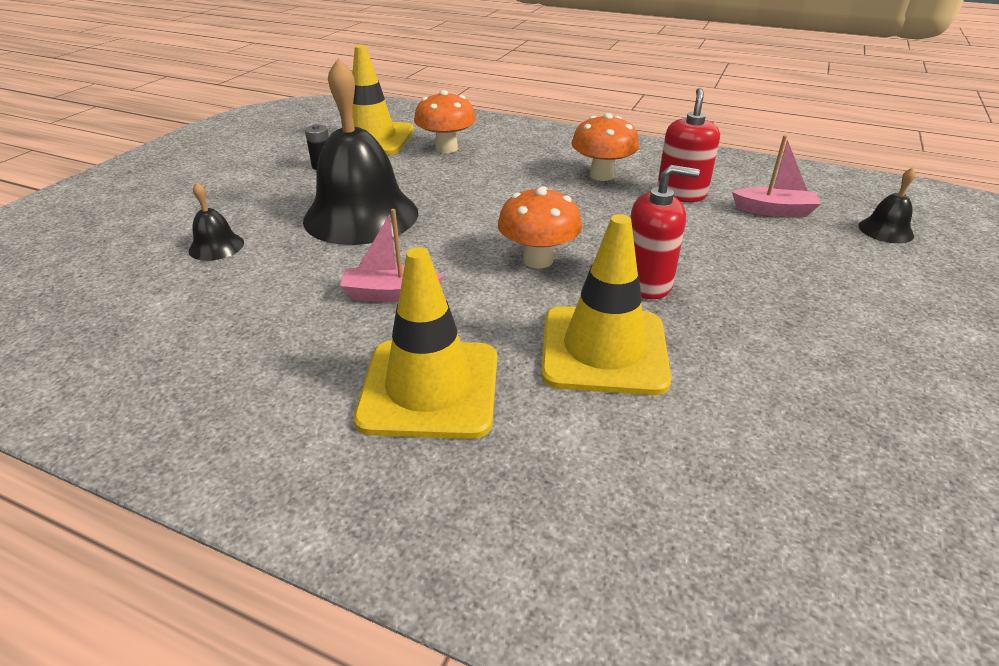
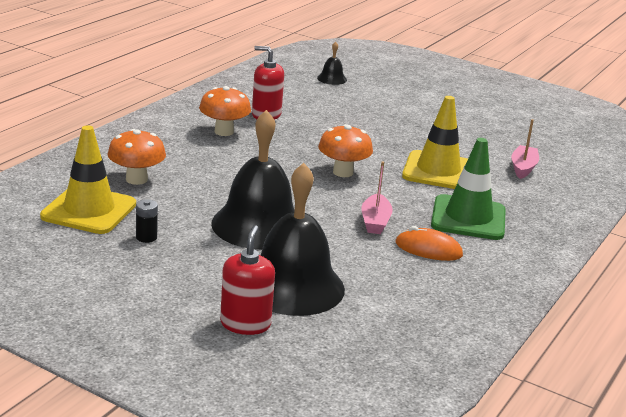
camera: 85 degrees left, 10 degrees down
(216, 246) = (293, 286): black bell -> black bell, size x2.33
(312, 345) = (428, 249): none -> orange mouse
(429, 388) = (468, 218): yellow traffic cone -> green traffic cone
(647, 283) = (376, 148): red soap dispenser -> red soap dispenser (245, 324)
(774, 211) = (299, 97): pink boat -> pink boat (523, 168)

